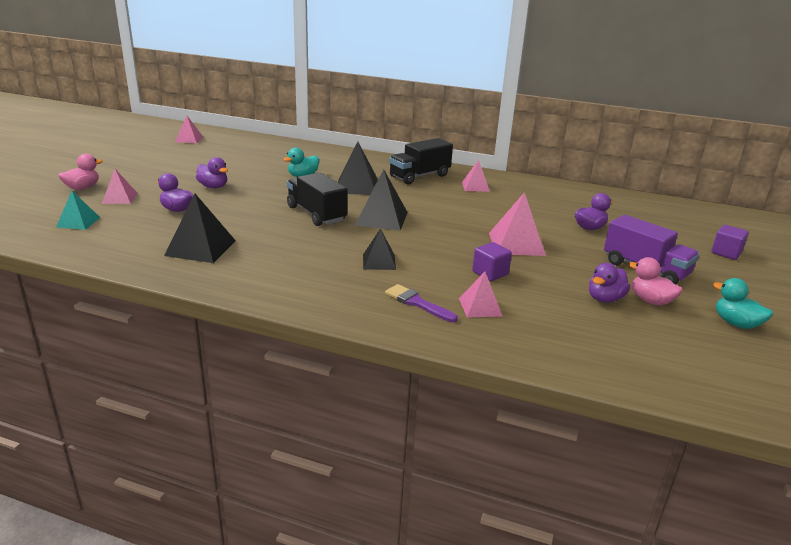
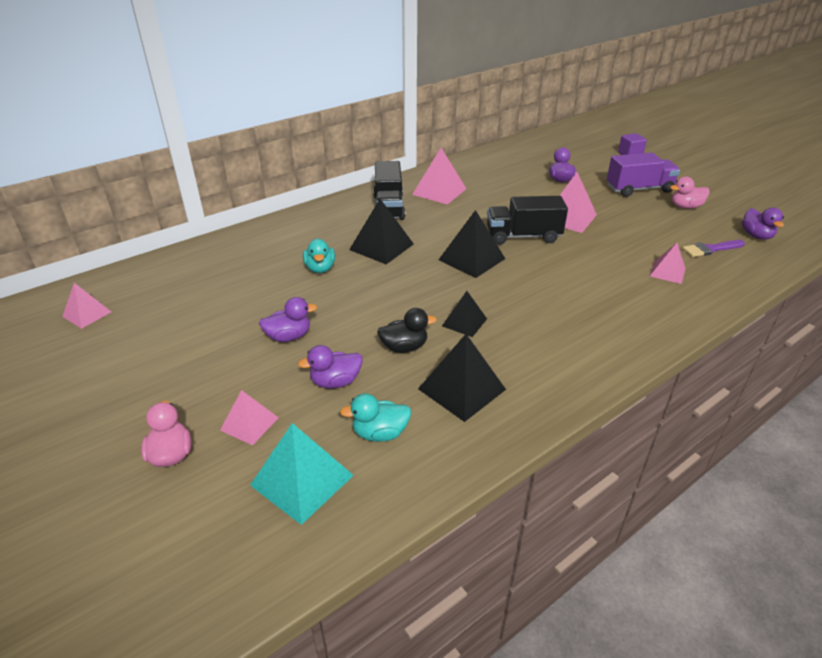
camera: 55 degrees left, 10 degrees up
(78, 222) = (302, 480): turquoise pyramid -> turquoise pyramid, size x1.62
(233, 220) = (404, 347): none -> black duck
(316, 214) = (431, 290): black truck -> black truck (523, 236)
(379, 261) = (563, 290): black pyramid -> black pyramid (464, 322)
(417, 303) = (649, 297): purple brush -> purple brush (710, 249)
(475, 186) = (439, 191): pink pyramid -> pink pyramid, size x1.62
(490, 273) = (614, 248): purple cube -> none
(605, 299) = (676, 221): purple duck -> purple duck (756, 236)
(736, 323) = (725, 194): turquoise duck -> turquoise duck (380, 433)

